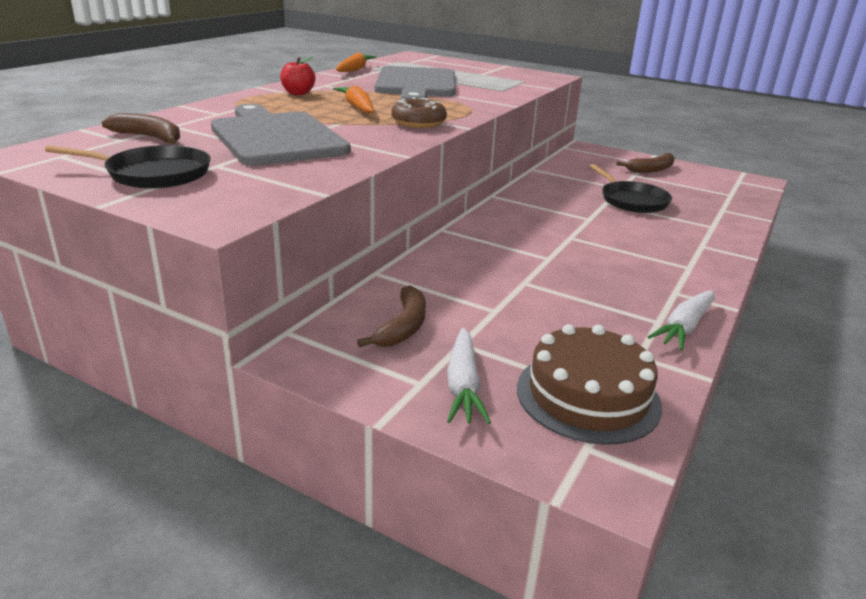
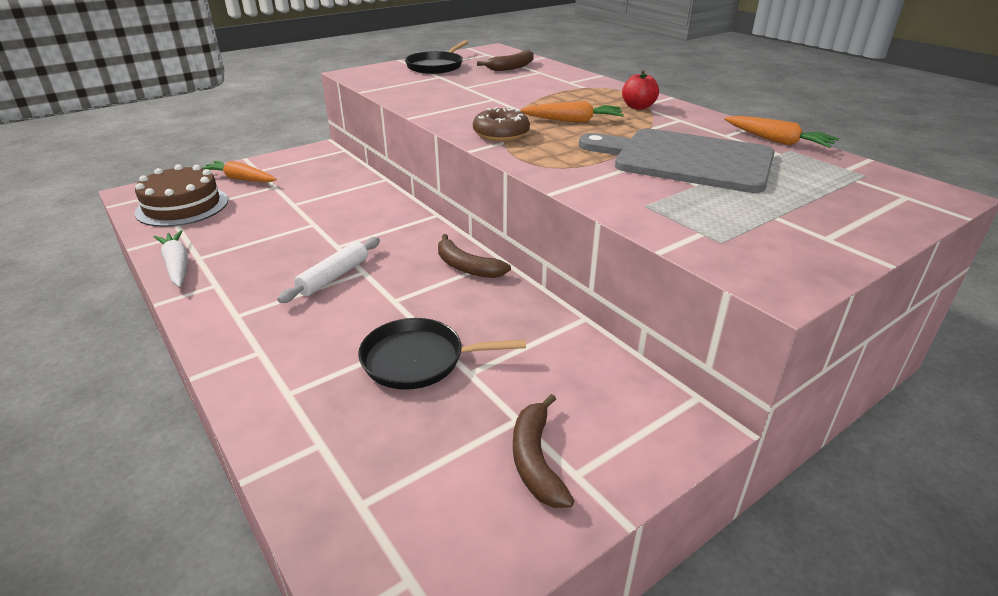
camera: 115 degrees right, 5 degrees up
(276, 137) = (489, 91): grey cutting board -> none
(403, 327) = (312, 175): brown banana -> brown banana (466, 267)
(463, 385) = (240, 179): white carrot -> orange carrot
(593, 246) = (334, 277): none -> white rolling pin

